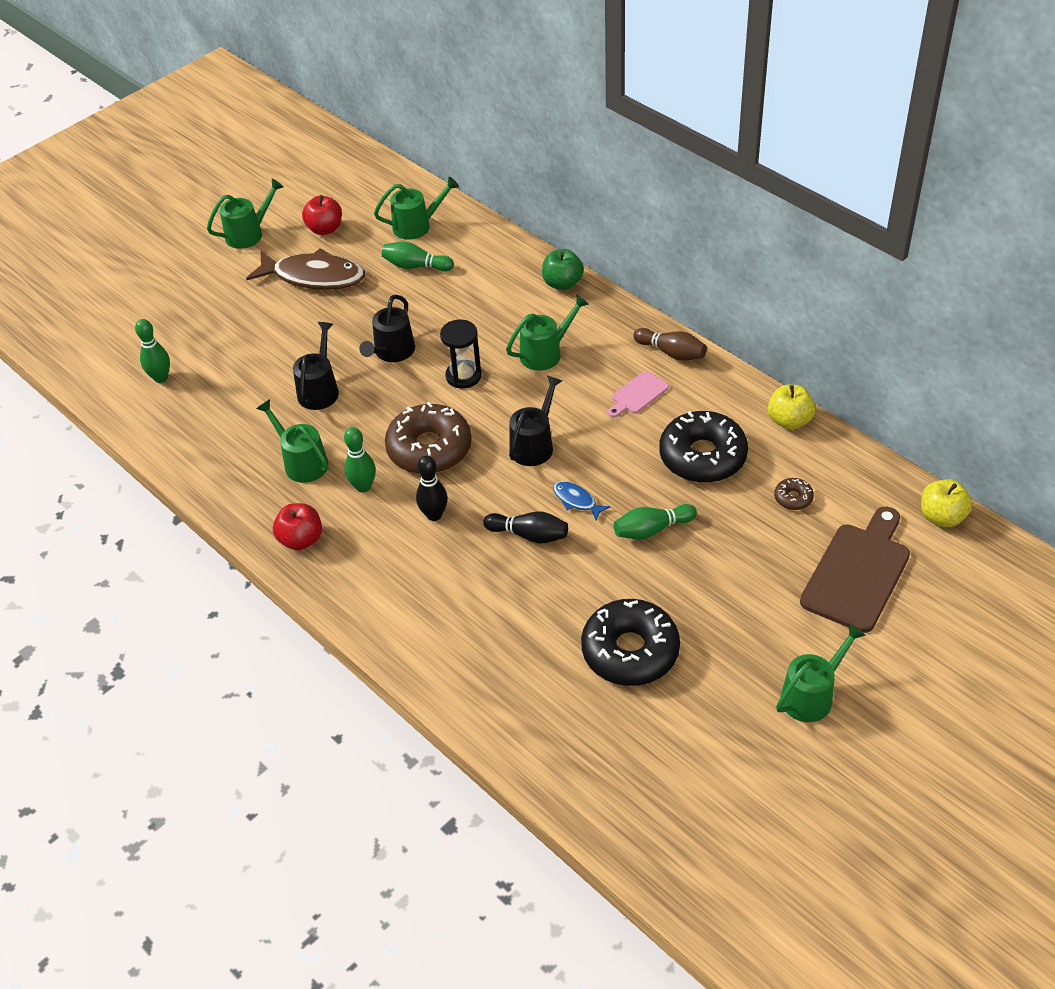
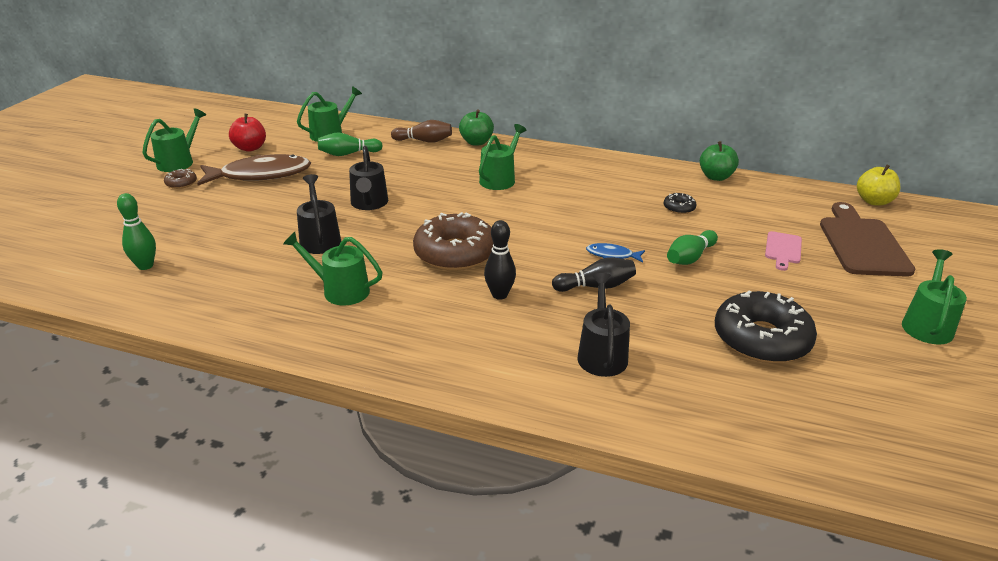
camera: 30 degrees left, 15 degrees down
(301, 539) = (384, 346): red apple -> none
(363, 486) = (415, 292): green bowling pin -> none
(463, 376) = (444, 204): black hourglass -> none
(534, 445) = (543, 231): black watering can -> black watering can (601, 354)
(638, 394) = (594, 186): pink cutting board -> pink cutting board (783, 249)
(671, 353) = (595, 161): brown bowling pin -> brown bowling pin (424, 141)
(702, 456) = (679, 208): black donut -> black donut, size x0.43
(789, 420) = (716, 177): yellow apple -> green apple
(793, 498) = (768, 215): brown donut -> brown donut (181, 183)

